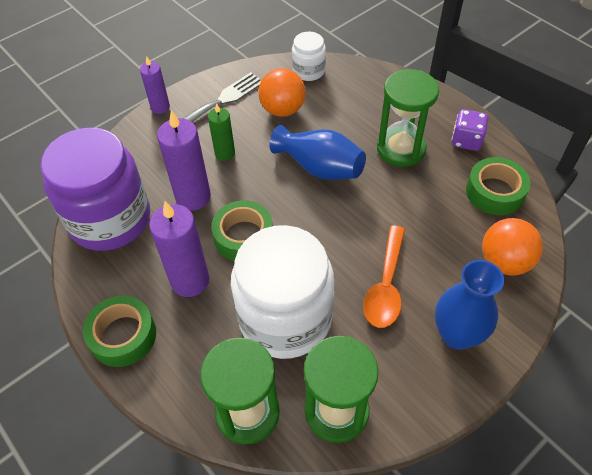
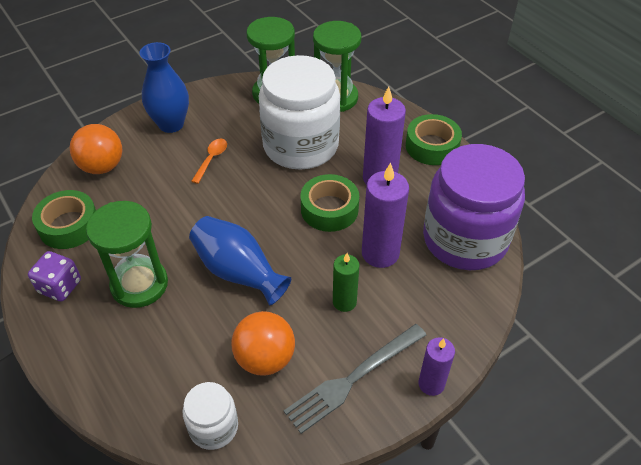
camera: 175 degrees left, 5 degrees down
(386, 286) = (211, 159): orange spoon -> orange spoon, size x0.59

